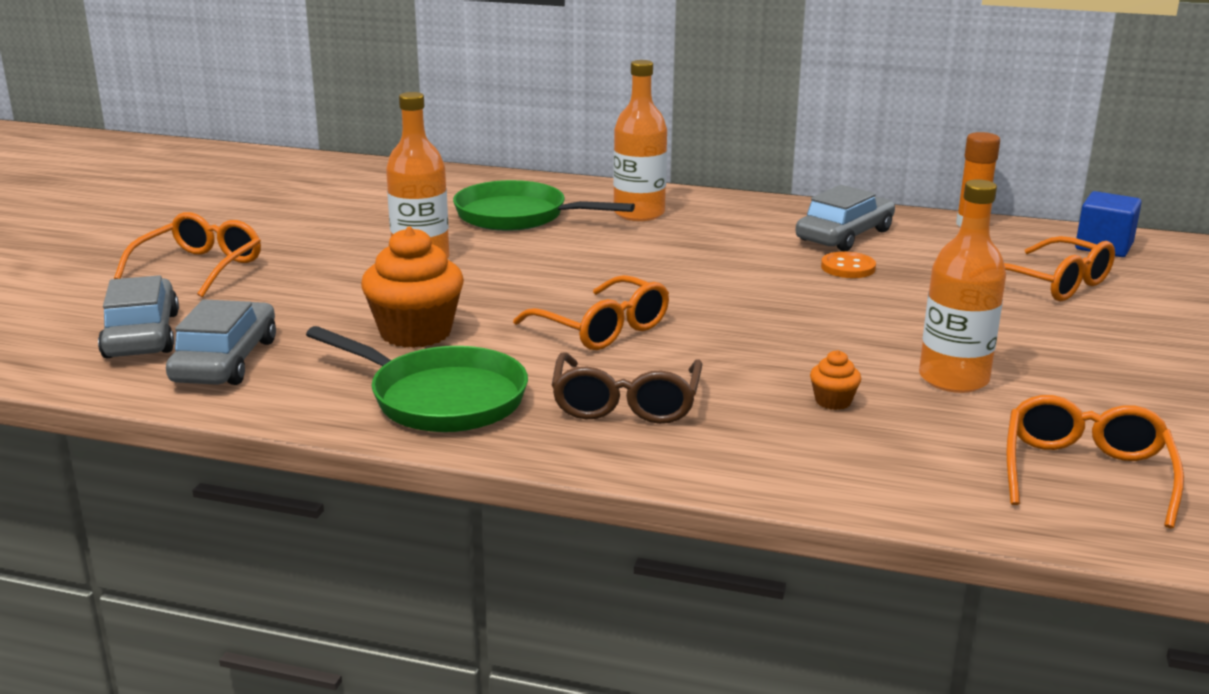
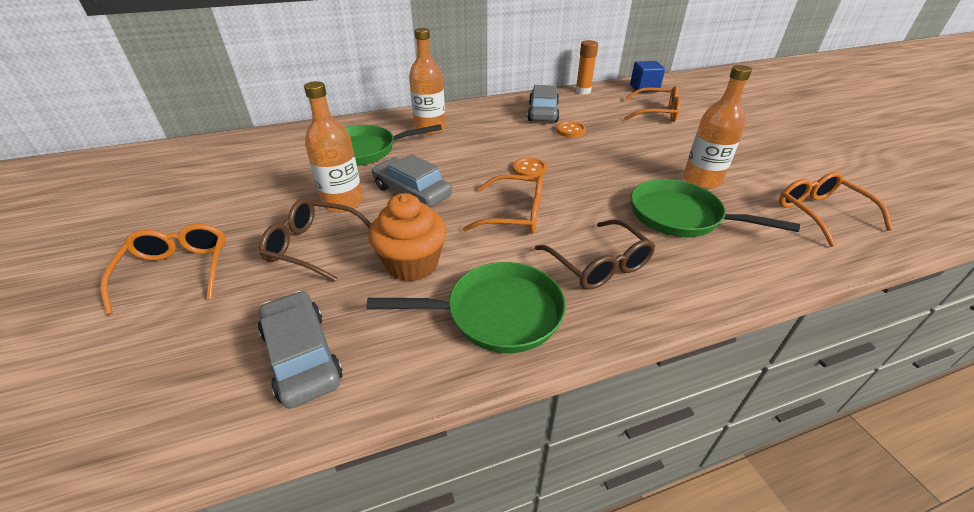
camera: 35 degrees left, 15 degrees up
(142, 335) = (196, 364): grey car -> grey car (412, 192)
(340, 287) = (313, 246): none -> brown glasses
(702, 292) = (529, 169): none -> orange button
(833, 401) = (680, 216): orange cupcake -> green pan

